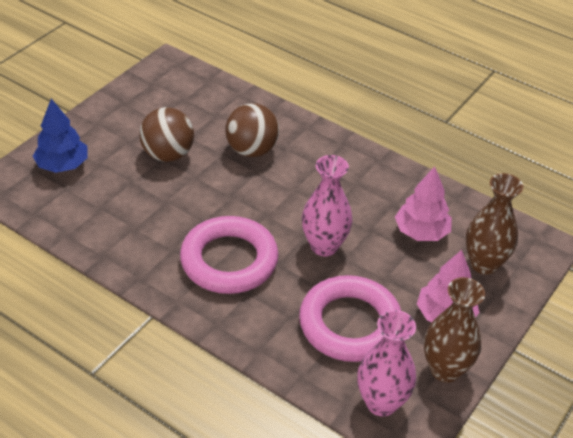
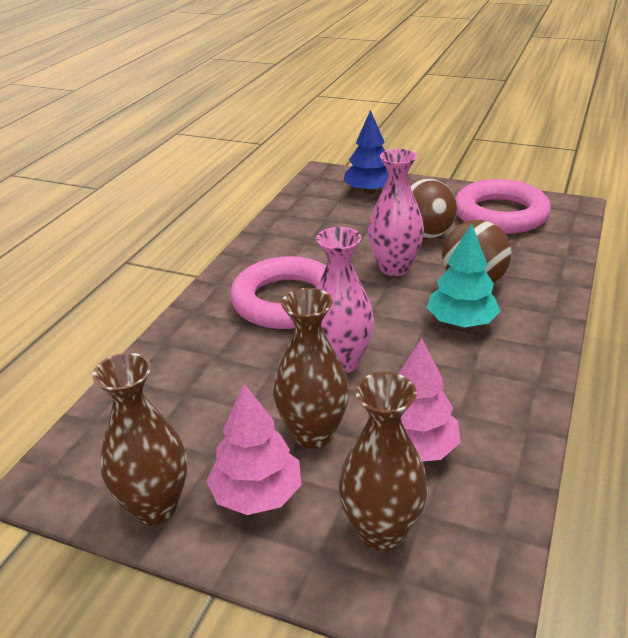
camera: 80 degrees right, 10 degrees down
(300, 172) = (461, 322): none -> turquoise tree
(350, 324) = (217, 404): pink ring -> pink ring (500, 214)
(381, 403) = (95, 450): pink vase -> pink vase (394, 268)
(396, 277) = (313, 434): none -> brown vase

